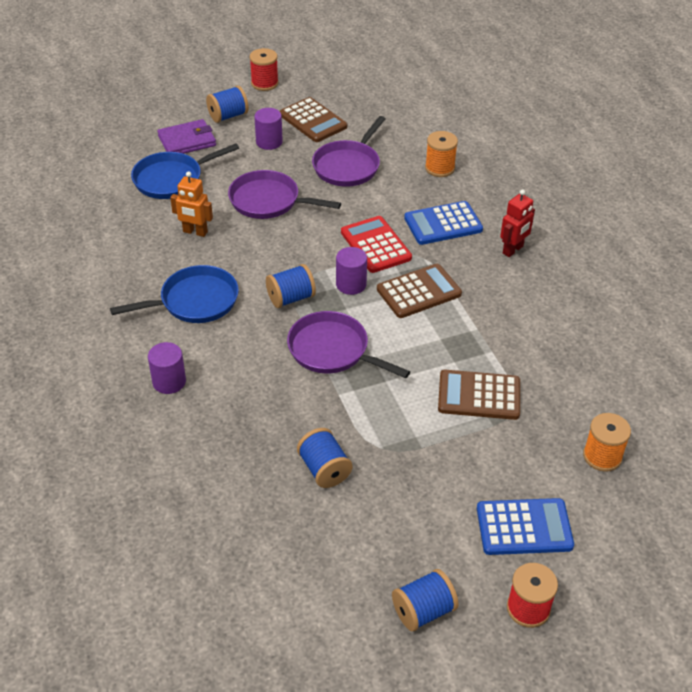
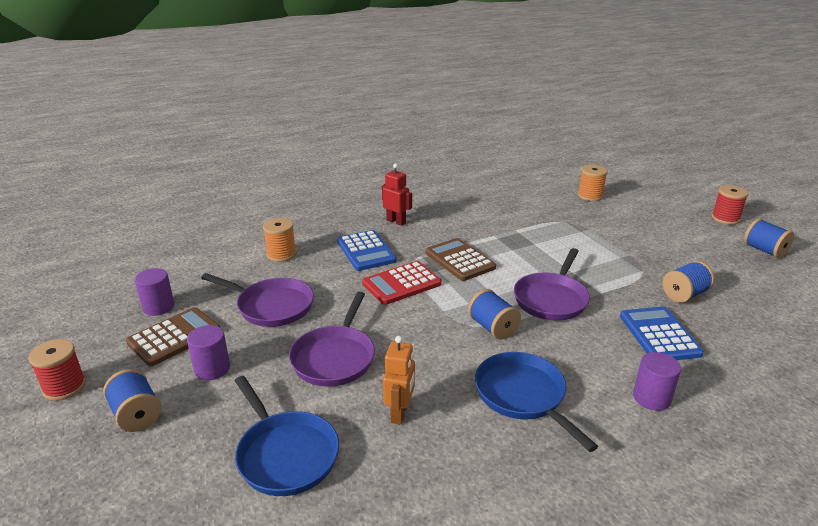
camera: 95 degrees left, 15 degrees down
(187, 141) = (190, 452): purple wallet -> none
(351, 284) = (461, 294): purple cylinder -> purple cylinder (158, 307)
(479, 395) = (564, 234): brown calculator -> none
(524, 527) = (667, 219): blue calculator -> blue calculator (659, 335)

